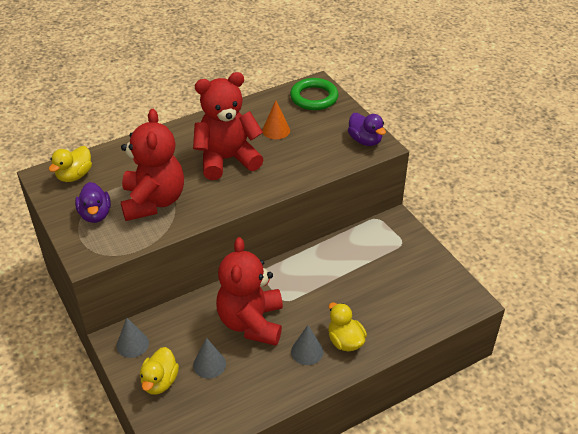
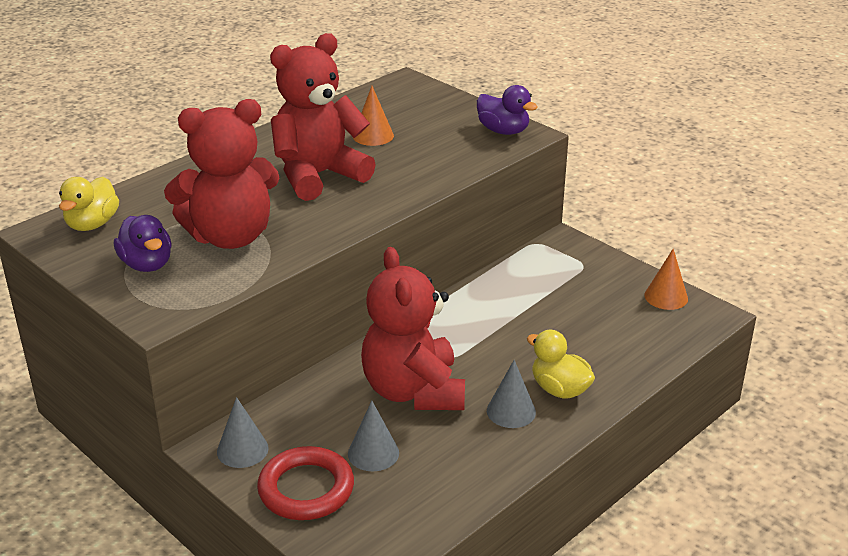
camera: 15 degrees left, 10 degrees down
(153, 201) = (230, 237): red teddy bear -> red teddy bear turned 90 degrees clockwise
(160, 382) = (306, 489): yellow duck -> red ring
(314, 97) = (408, 95): green ring -> none
(448, 280) = (666, 297): none -> orange cone

